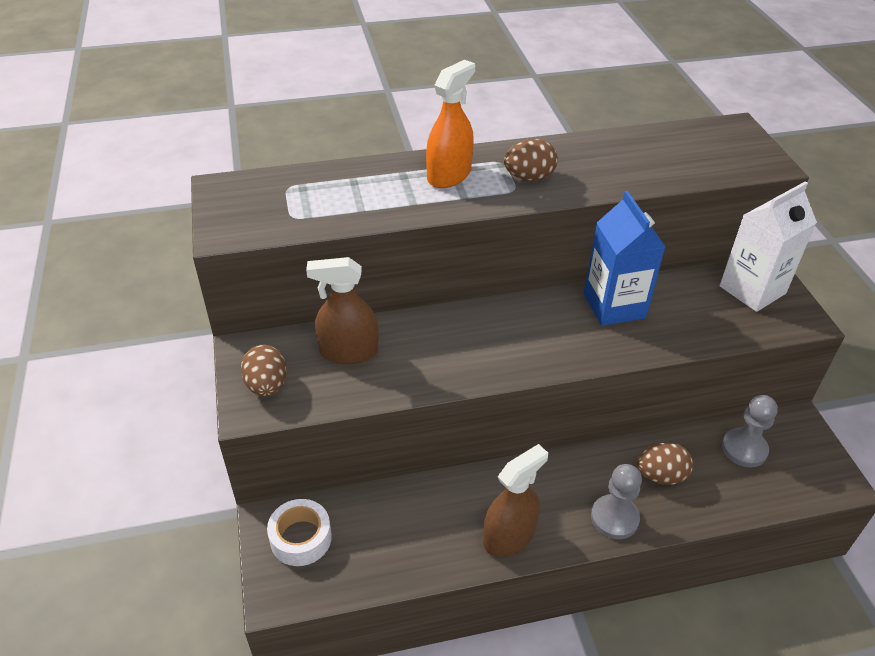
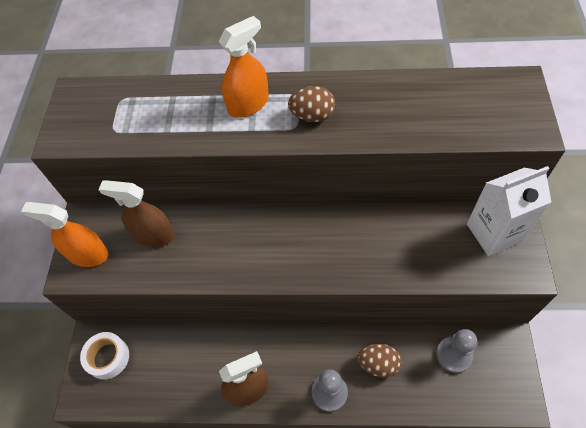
camera: 20 degrees right, 15 degrees up
(267, 386) = (88, 254): brown egg -> orange spray bottle
(614, 306) = (370, 228): blue carton -> none

